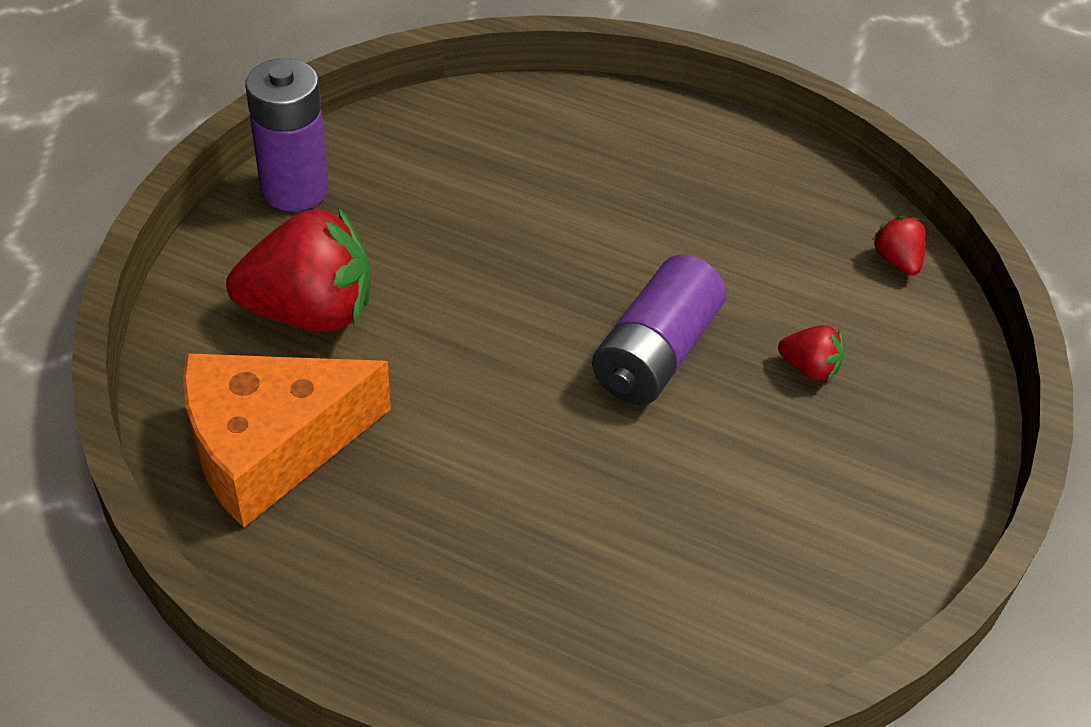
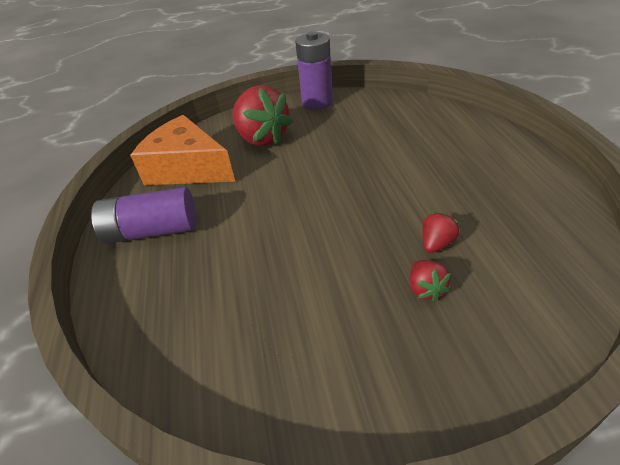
camera: 60 degrees right, 5 degrees down
(655, 354) = (358, 229): purple battery -> purple battery (152, 231)
(896, 261) = (566, 278): red strawberry -> red strawberry (436, 243)

